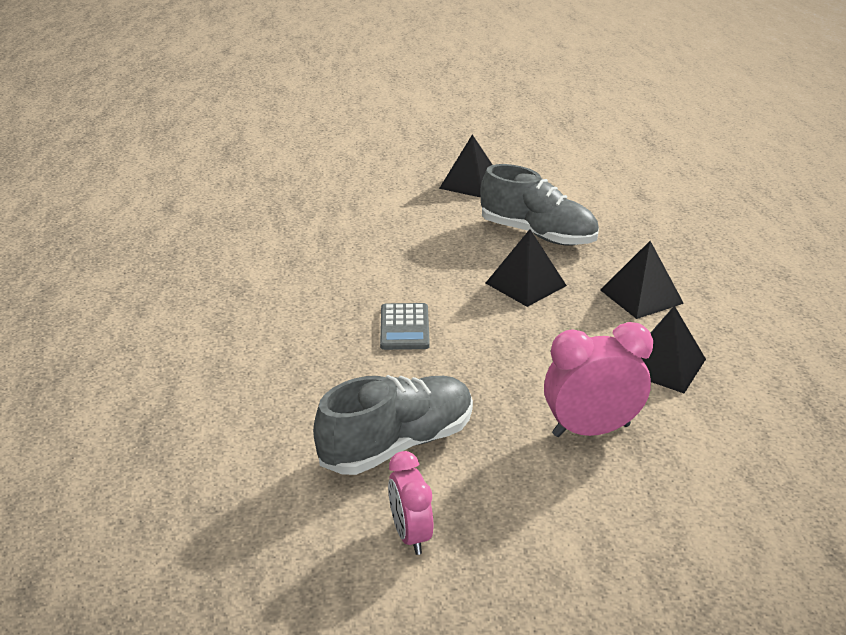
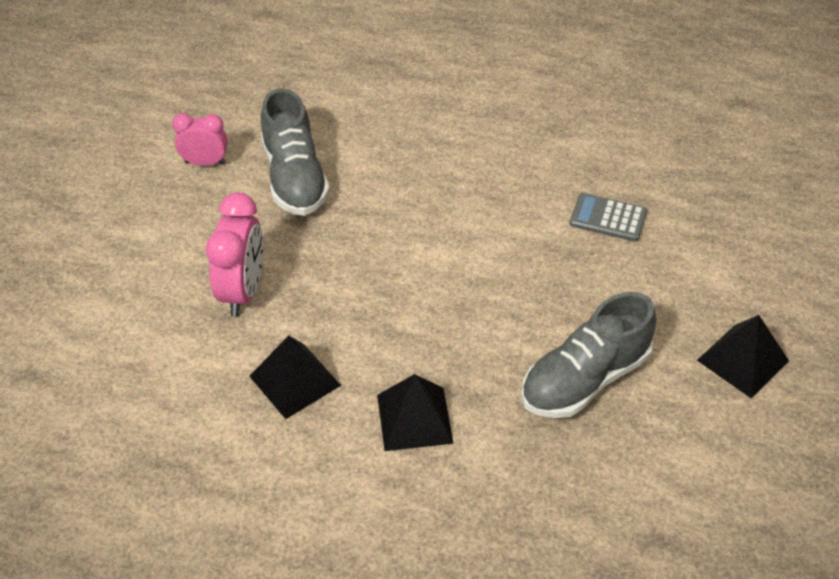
camera: 110 degrees right, 15 degrees up
(404, 327) = (444, 219): grey calculator -> grey calculator (608, 218)
(525, 284) = (480, 329): black pyramid -> none

